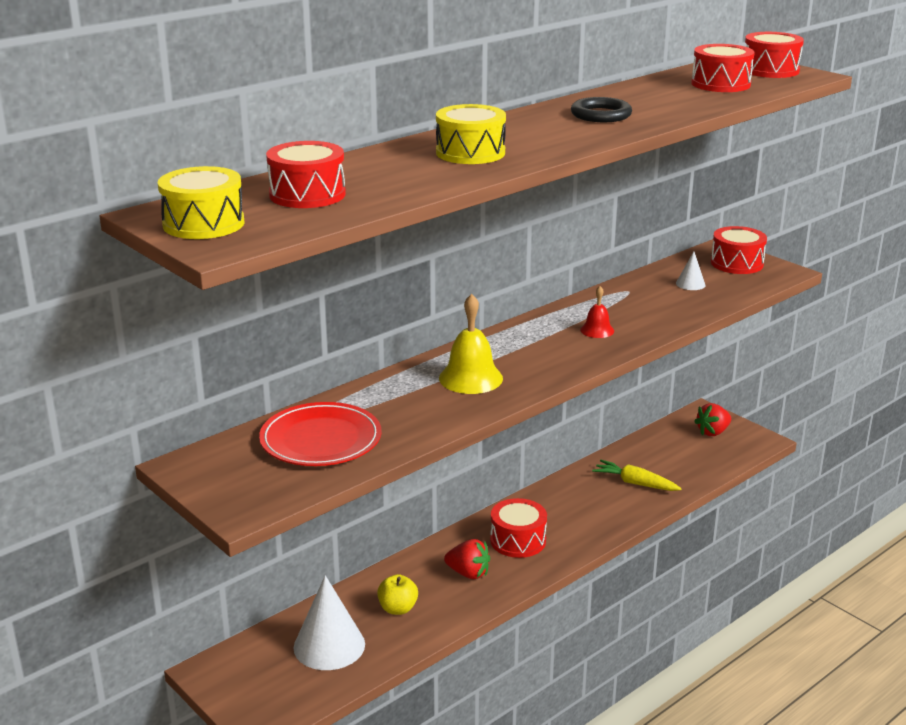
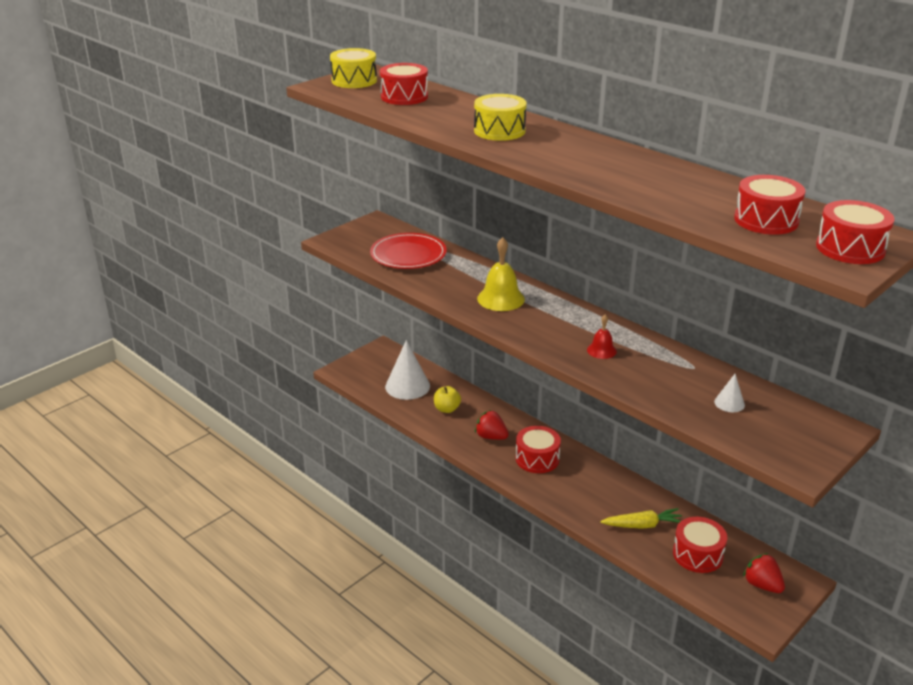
camera: 85 degrees right, 5 degrees up
(468, 573) = (491, 437): red strawberry -> red strawberry turned 105 degrees clockwise
(601, 115) = (621, 169): black ring -> none
(635, 483) = (642, 525): yellow carrot -> yellow carrot turned 60 degrees clockwise
(737, 263) = (803, 436): red drum -> red drum (697, 554)

